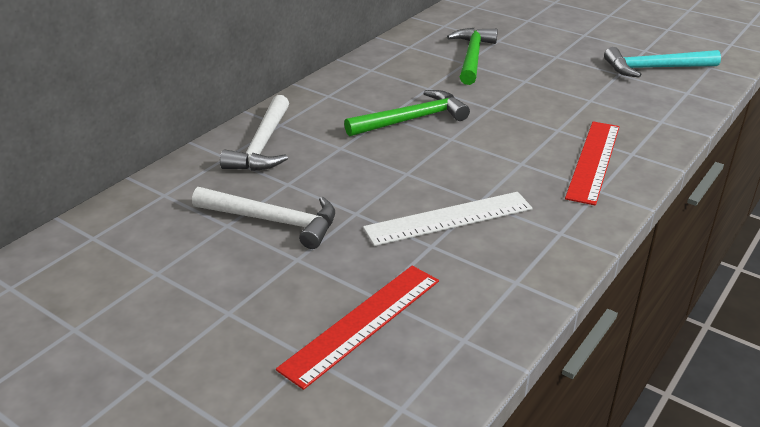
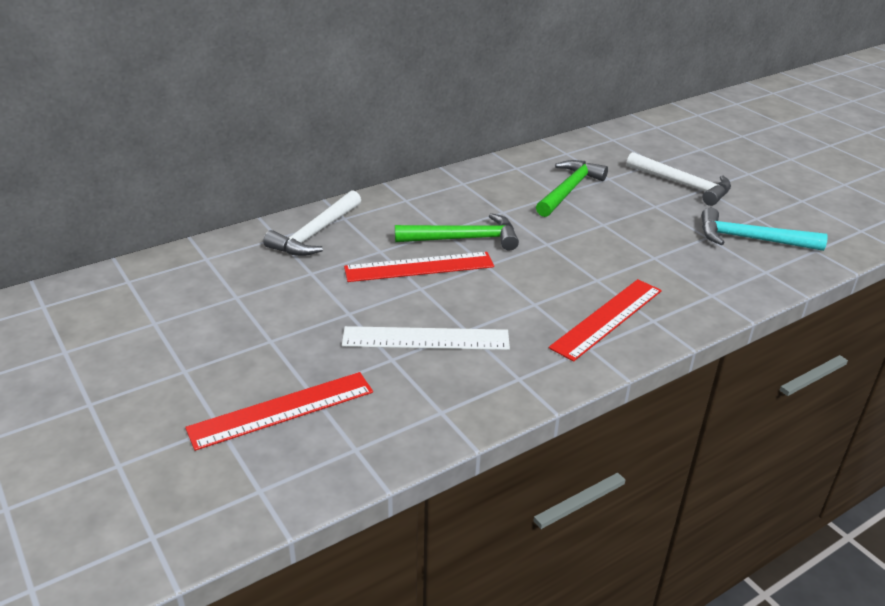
camera: 20 degrees right, 0 degrees up
(273, 221) = (275, 303): white hammer -> white hammer (683, 185)
(390, 154) = (419, 267): none -> red ruler

